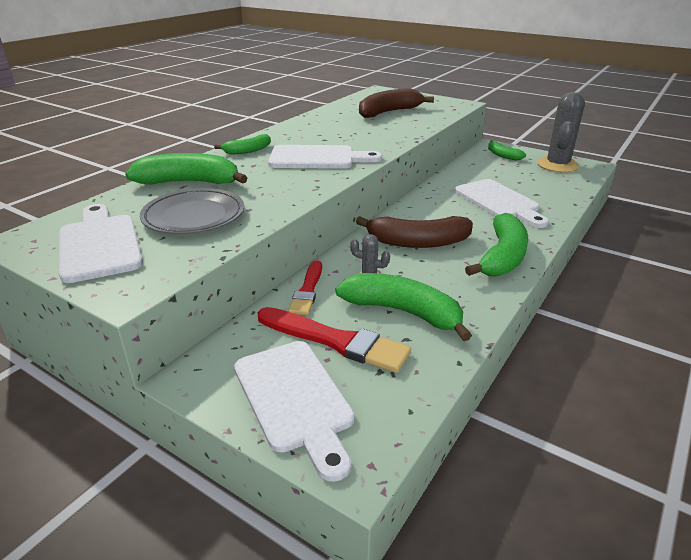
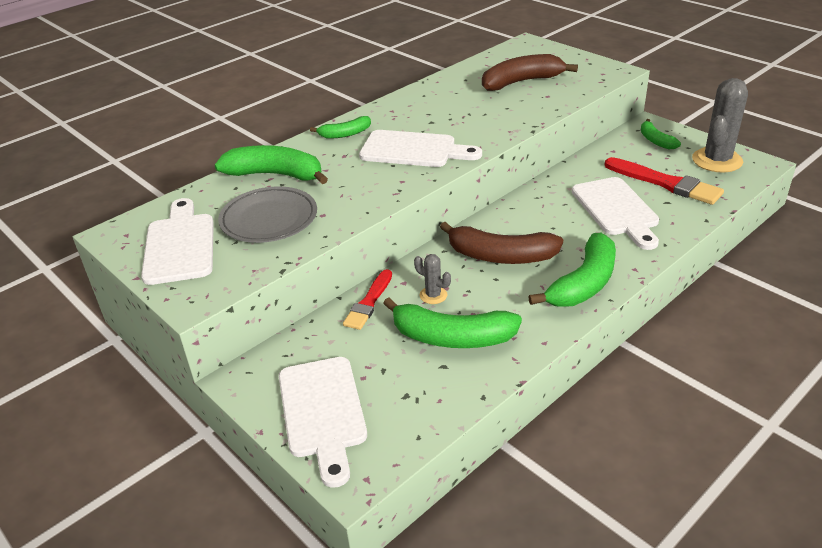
camera: 15 degrees right, 5 degrees up
(336, 341) = (377, 360): red brush -> red brush (665, 183)
(403, 312) = (452, 337): green banana -> green banana turned 150 degrees clockwise

